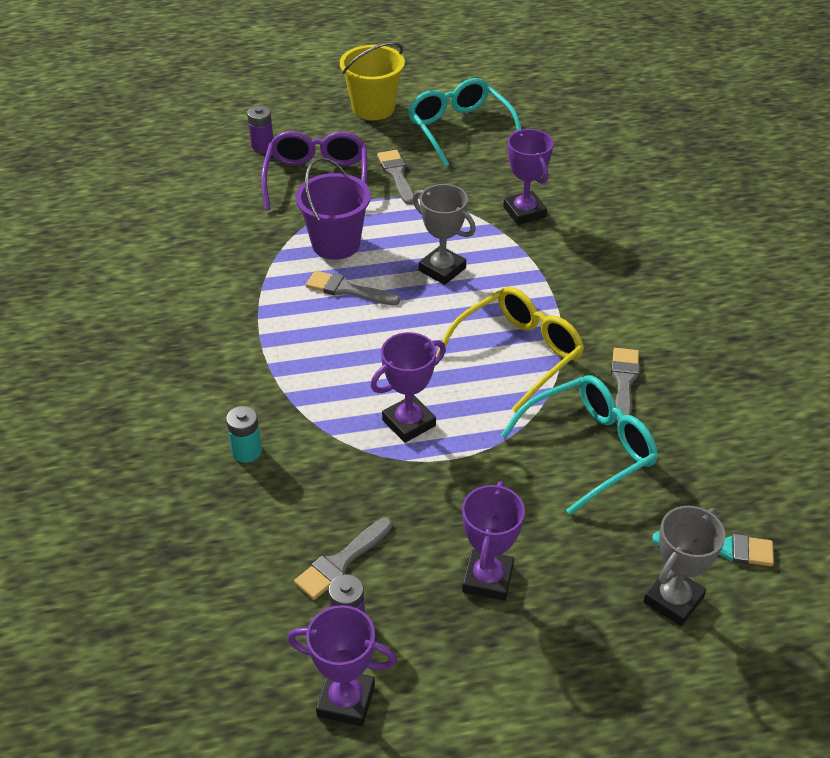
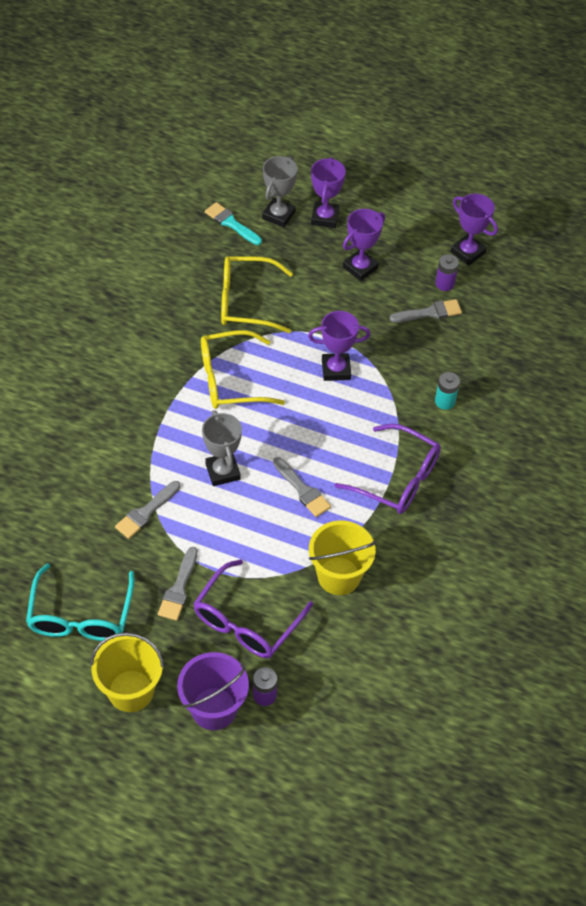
camera: 150 degrees left, 10 degrees up
(251, 344) = (398, 479): none -> purple glasses
(256, 241) = (339, 576): none -> yellow bucket
(336, 244) = (281, 538): purple bucket -> purple bucket (214, 708)
(524, 212) = (117, 491): purple trophy -> purple trophy (325, 217)
(590, 448) = (245, 302): turquoise glasses -> yellow glasses
(624, 383) = (187, 327): grey brush -> grey brush (146, 512)
(673, 600) = (278, 215): grey trophy -> grey trophy turned 45 degrees counterclockwise

